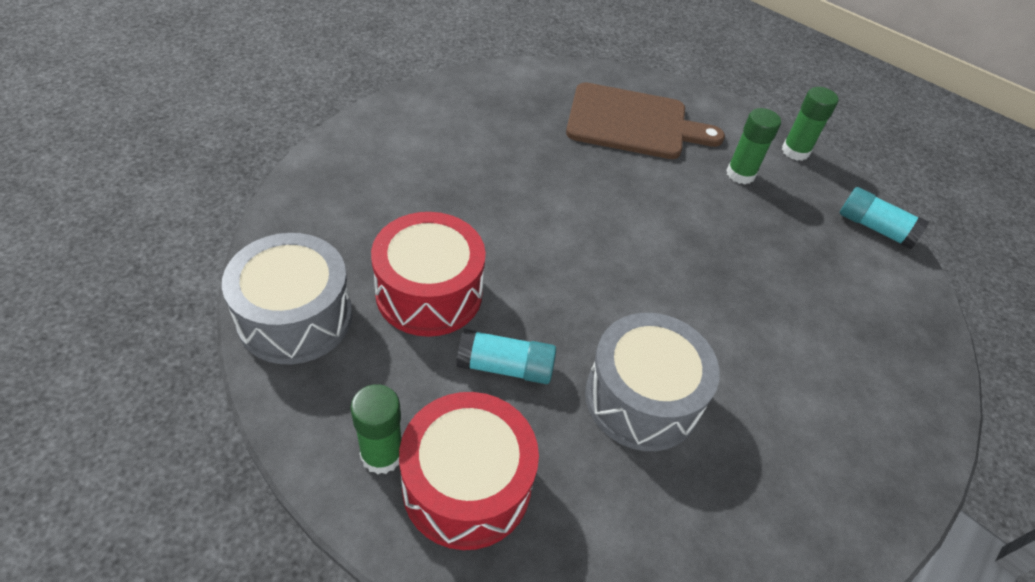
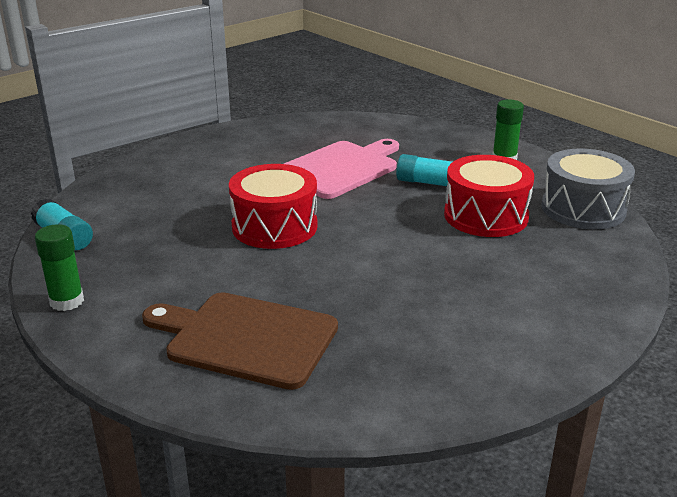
camera: 165 degrees left, 20 degrees down
(466, 485) = (454, 149): red drum -> red drum (274, 226)
(642, 398) = (340, 168): grey drum -> pink cutting board
(740, 174) = (156, 282): green glue stick -> none

